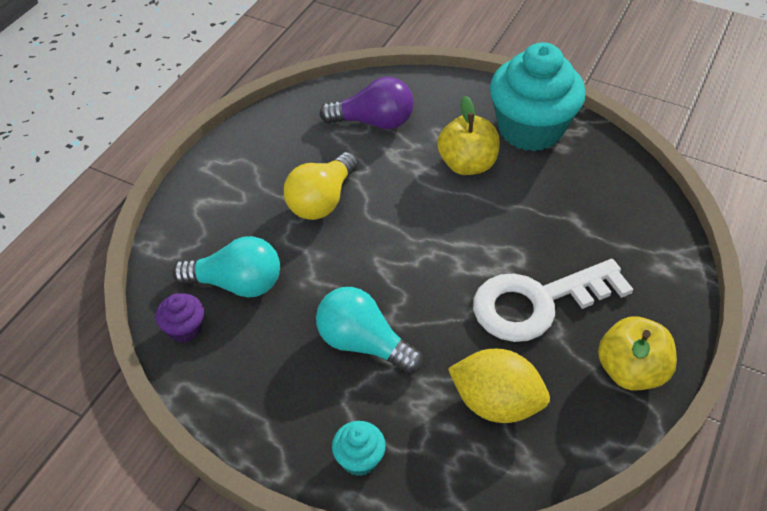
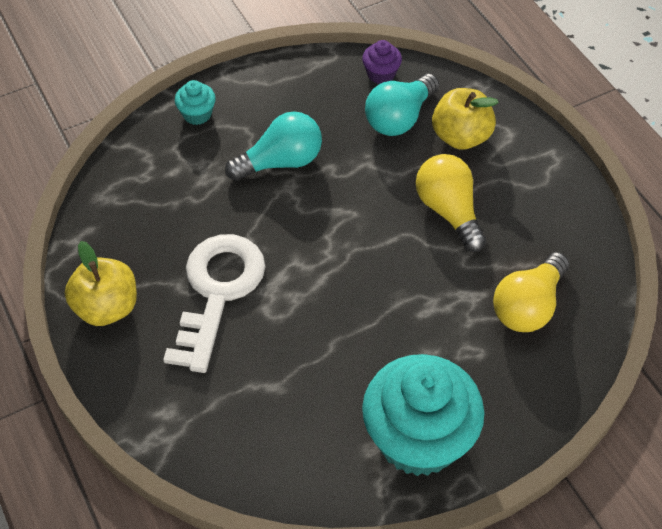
camera: 125 degrees right, 5 degrees up
(373, 122) = (528, 306): purple light bulb -> yellow light bulb
(467, 164) = (410, 346): yellow apple -> yellow apple (461, 136)
(495, 403) = (164, 207): yellow lemon -> none

